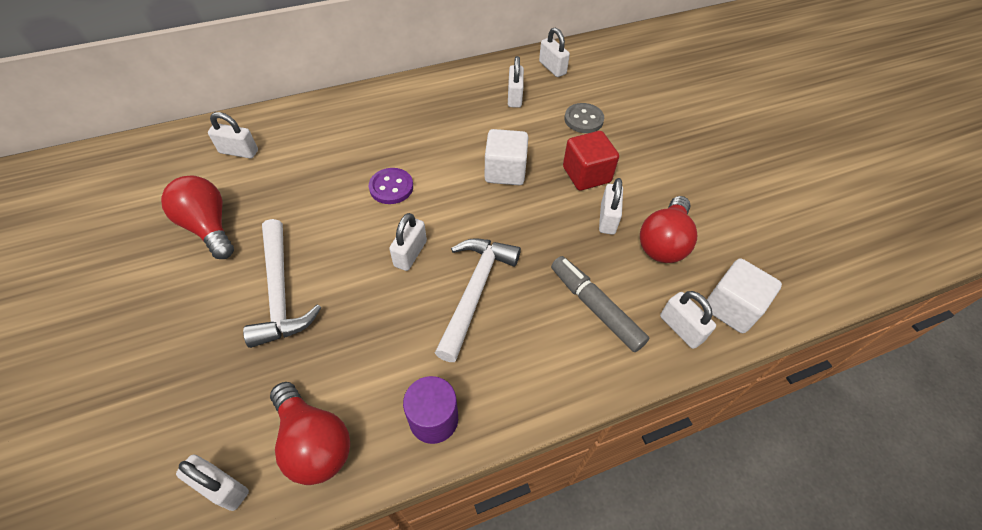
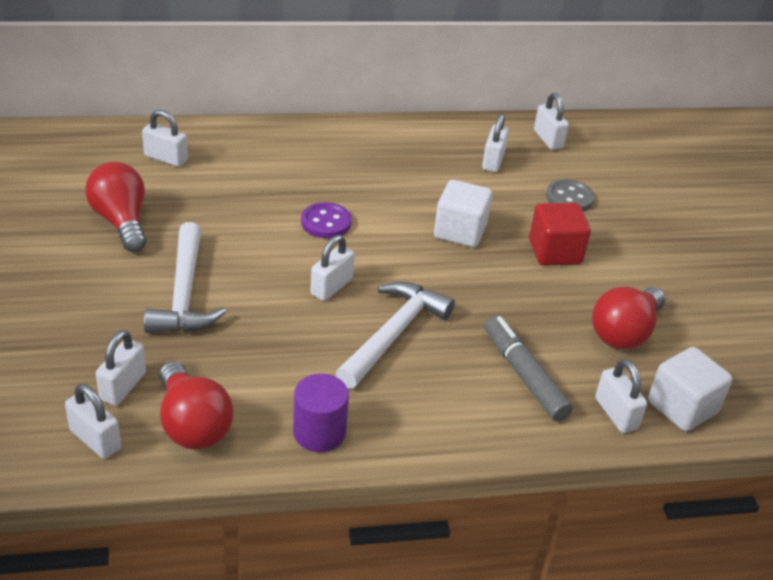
camera: 10 degrees right, 15 degrees down
(607, 219) = (565, 298): white padlock -> white padlock (123, 386)

